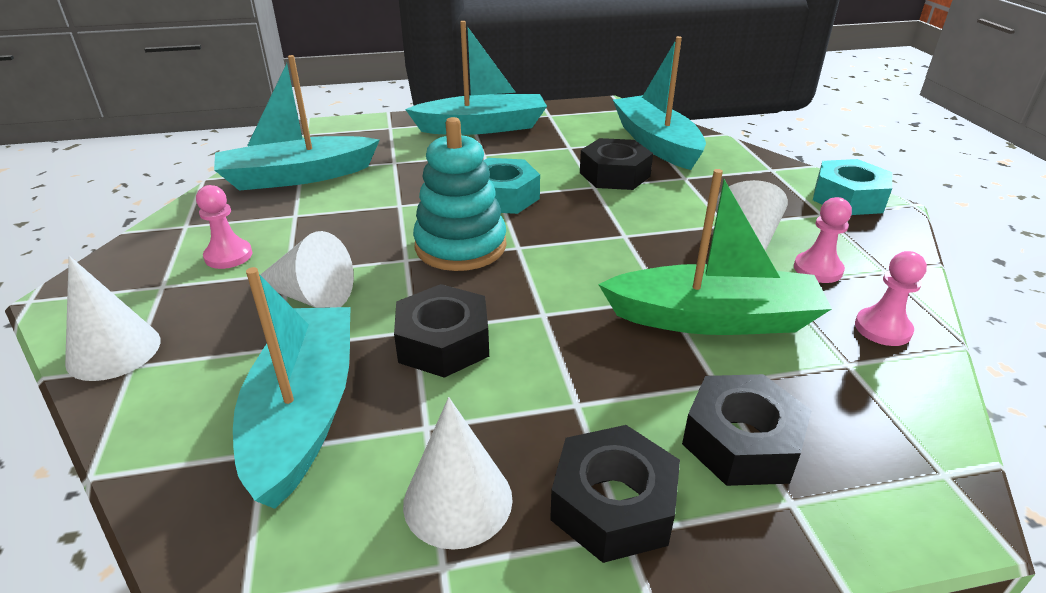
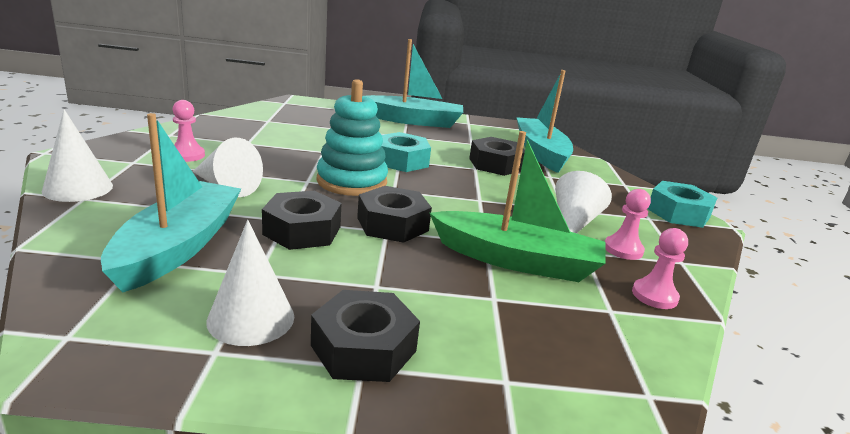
camera: 10 degrees right, 10 degrees down
(297, 176) = (263, 123): turquoise boat -> none
(741, 442) = (489, 336): black nut -> black nut (392, 224)

